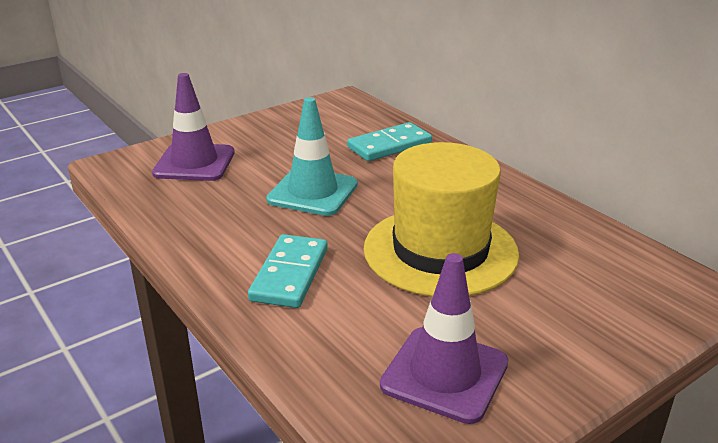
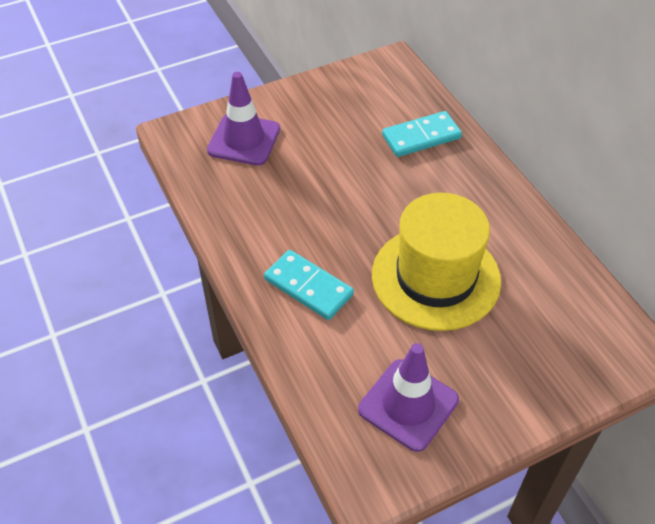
camera: 10 degrees right, 20 degrees up
(290, 274) = (308, 287): turquoise domino -> turquoise domino turned 75 degrees counterclockwise
(312, 192) = (341, 191): turquoise traffic cone -> none

